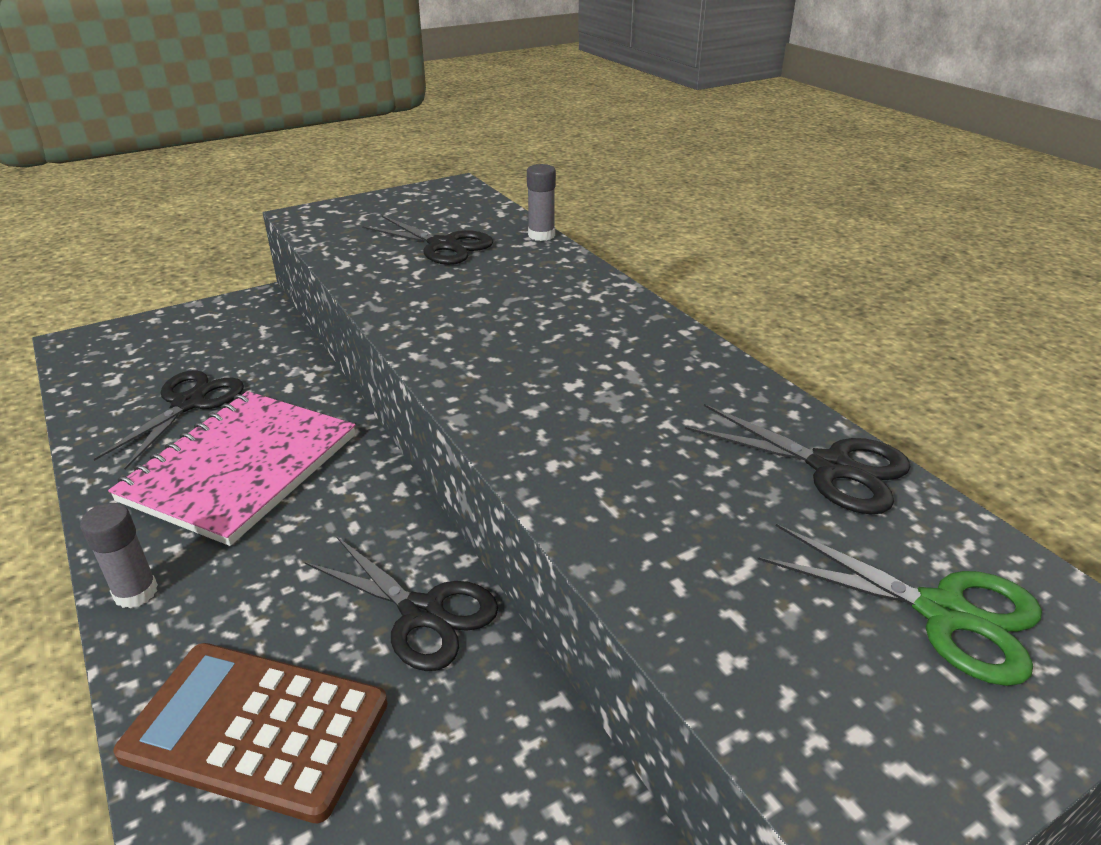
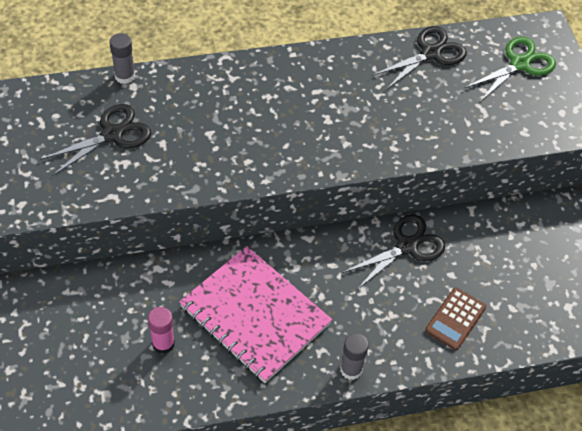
camera: 75 degrees left, 20 degrees up
(188, 403) = (163, 344): black scissors -> pink glue stick
(256, 729) = (455, 319): brown calculator -> brown calculator, size x0.59

